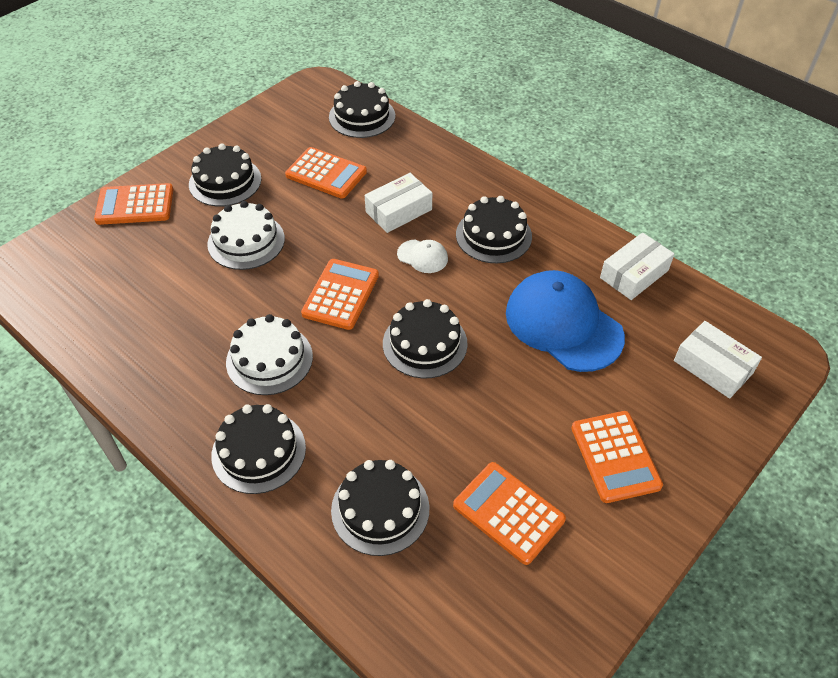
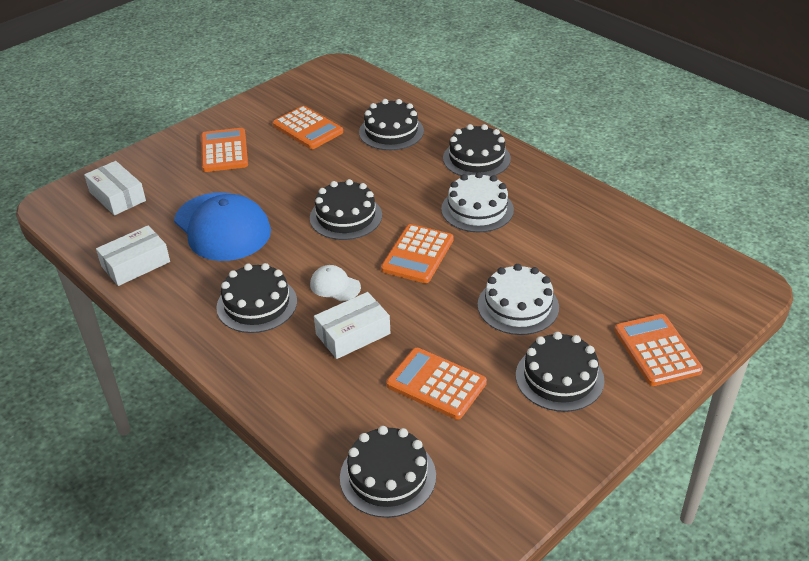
camera: 175 degrees left, 10 degrees down
(135, 205) = (657, 350): orange calculator -> orange calculator turned 105 degrees counterclockwise

